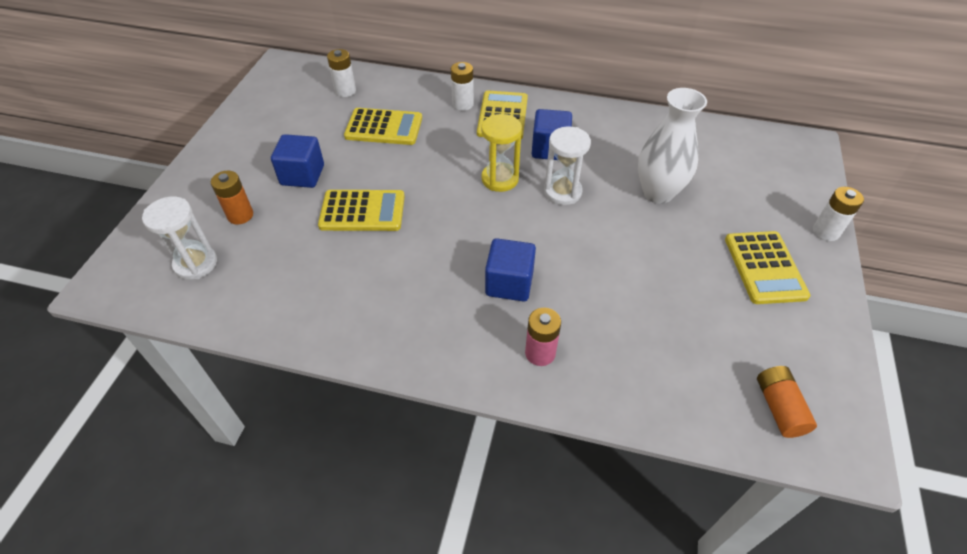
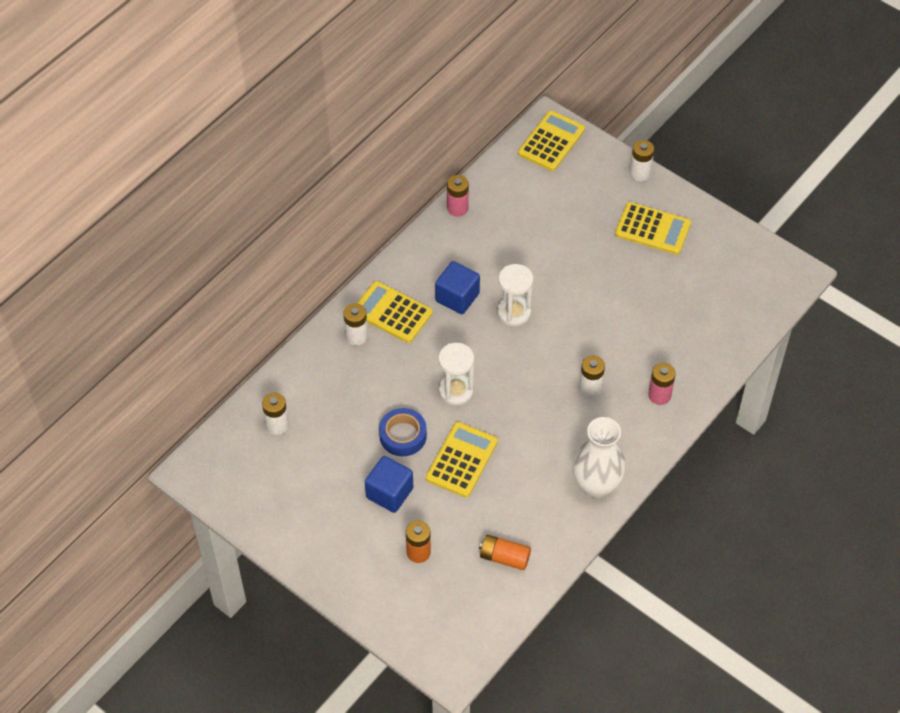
camera: 65 degrees left, 5 degrees up
(196, 264) = (462, 595): white hourglass -> white hourglass (456, 391)
(371, 163) = (403, 436): none -> blue tape
(384, 127) = (356, 410): yellow calculator -> yellow calculator (551, 141)
(500, 179) = (475, 349): yellow hourglass -> none
(509, 283) = (590, 388): blue cube -> white battery
(649, 118) = (457, 208): none -> pink battery
(658, 193) = (548, 250): white vase -> white vase (596, 485)
(779, 408) = (757, 289): orange battery -> orange battery (504, 557)

